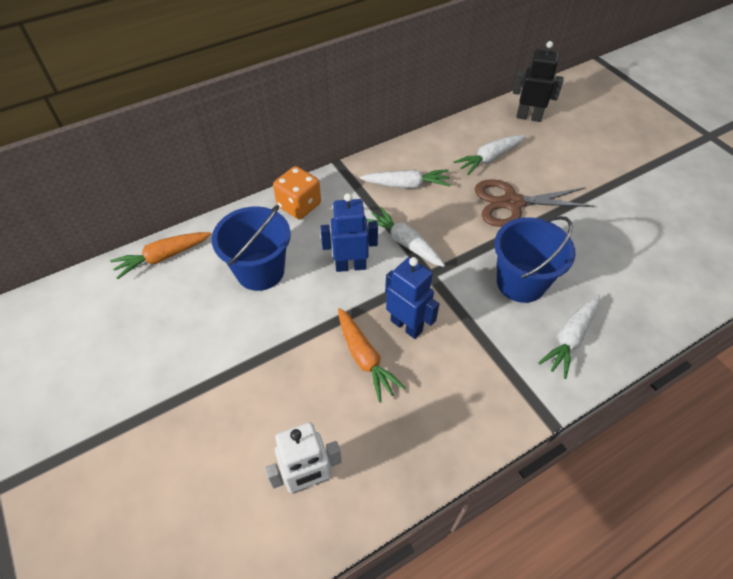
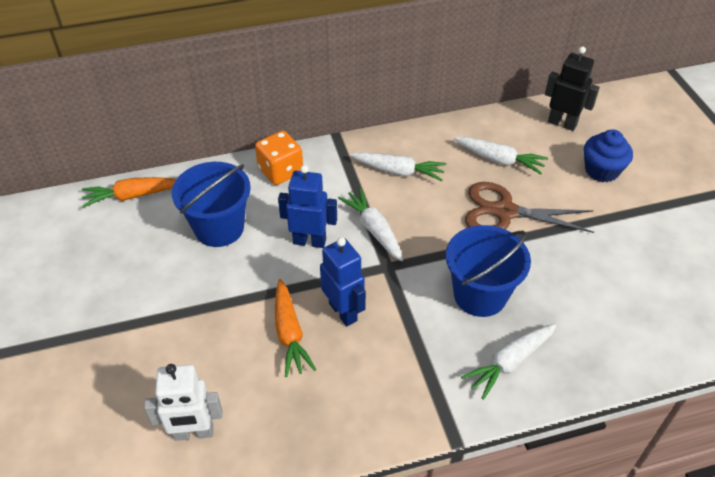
camera: 15 degrees right, 5 degrees down
(489, 158) = (499, 160): white carrot -> white carrot turned 135 degrees counterclockwise
(577, 151) = (601, 170): none -> blue cupcake

